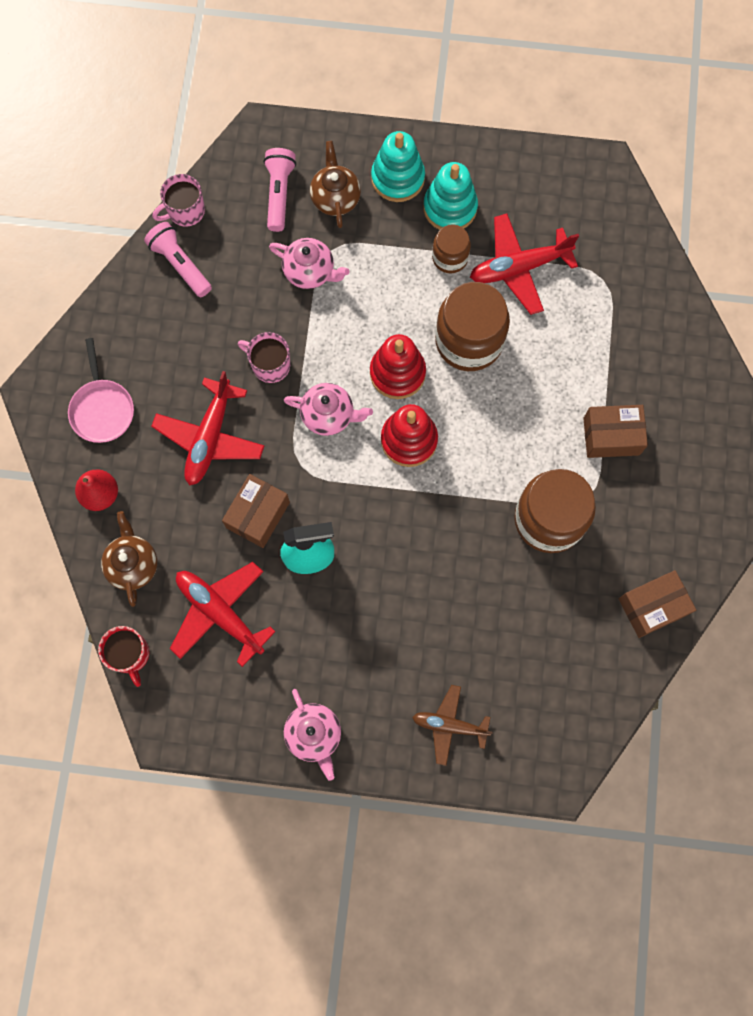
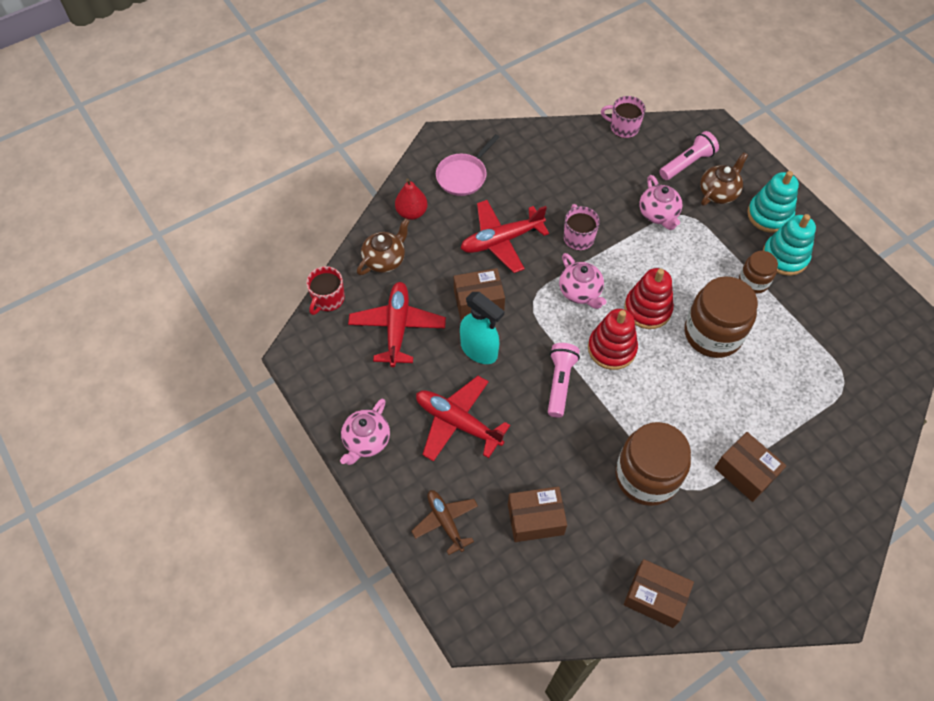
camera: 50 degrees right, 15 degrees down
(180, 264) = (589, 148): pink flashlight -> pink flashlight (560, 383)
(510, 646) = (535, 519): none -> brown box
(519, 268) = (793, 325): red plane -> red plane (458, 422)

